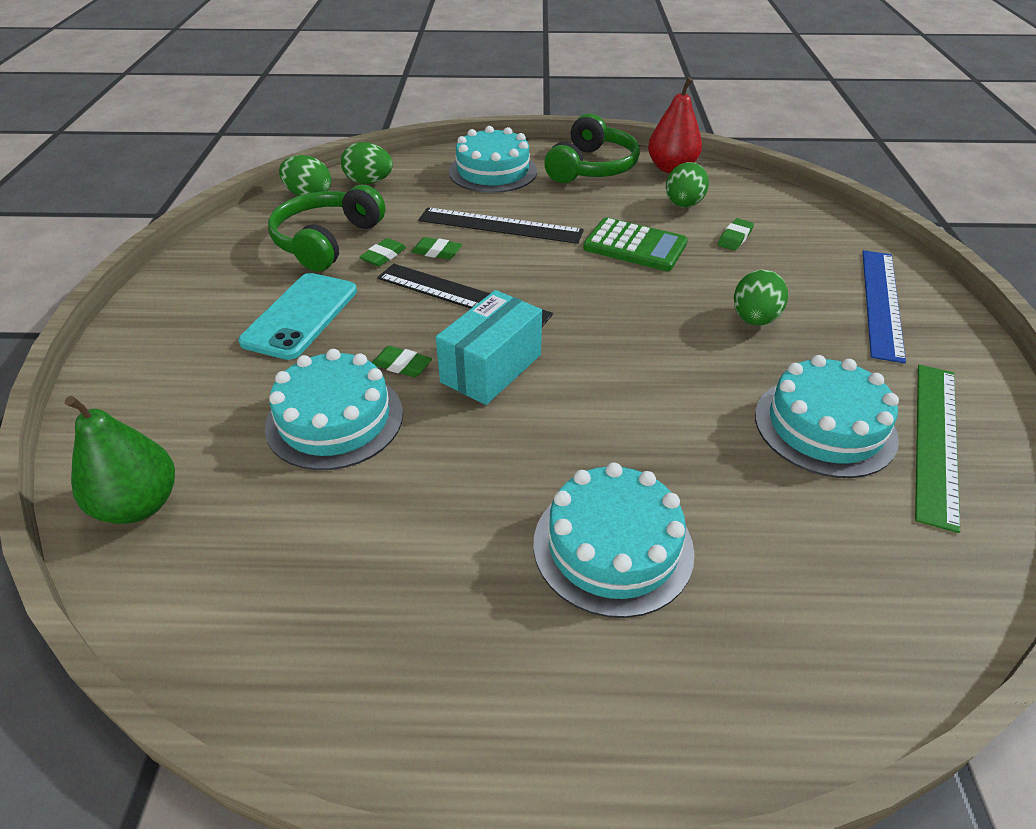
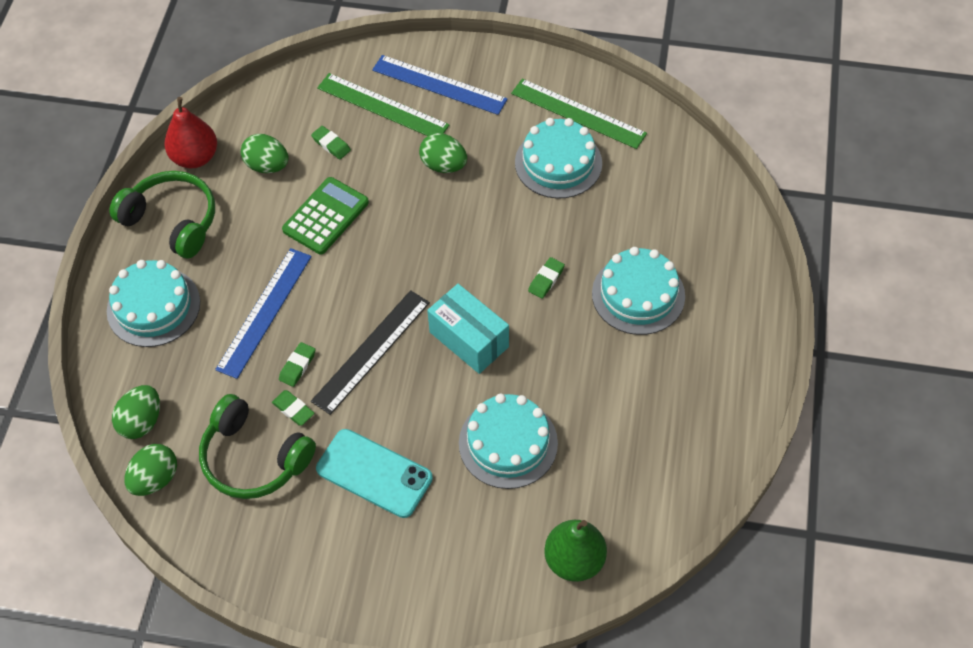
camera: 80 degrees left, 15 degrees up
(402, 365) = (454, 398): green eraser -> green eraser (546, 280)
(500, 226) = (264, 312): black ruler -> blue ruler
(813, 265) = (382, 106): none -> green ruler

